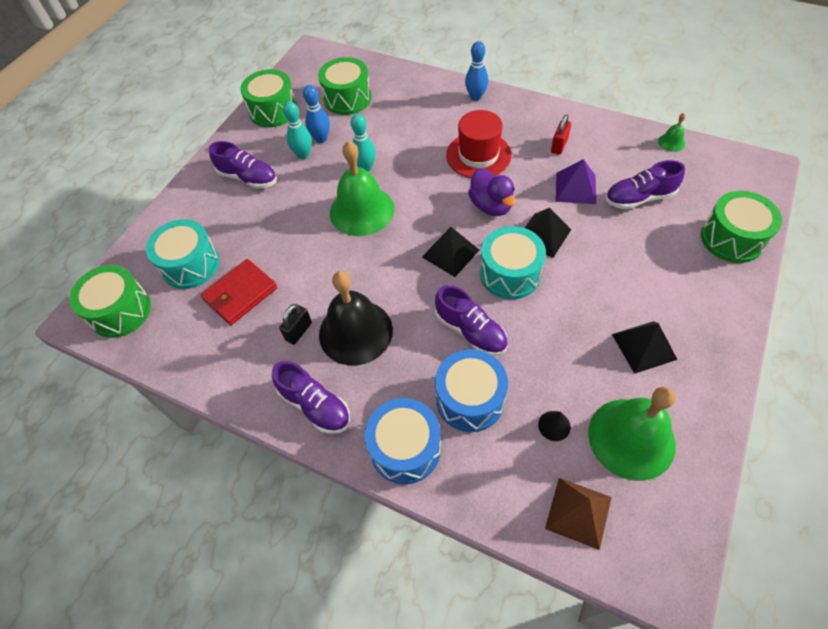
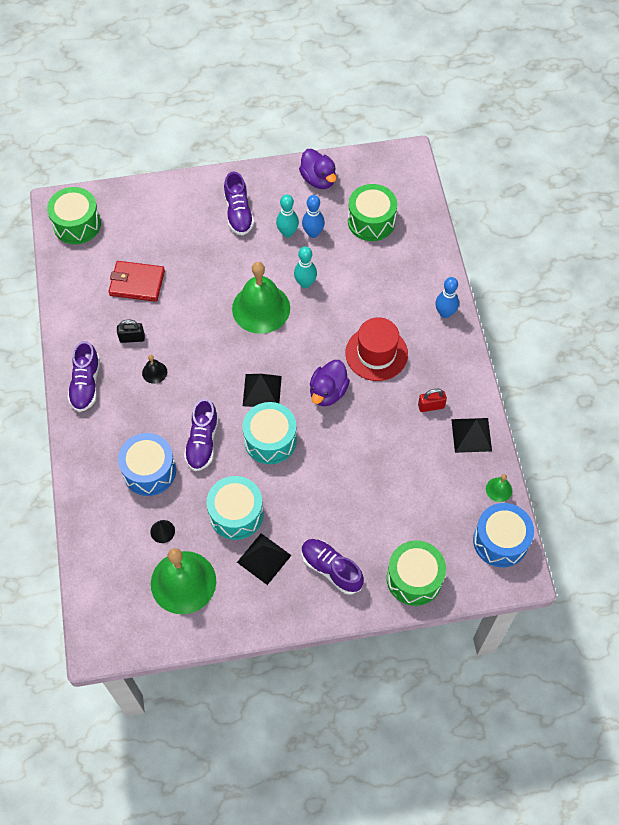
camera: 50 degrees right, 5 degrees up
(190, 265) = (139, 236): turquoise drum -> turquoise drum (236, 514)
(273, 110) = (318, 179): green drum -> purple duck
(355, 332) = (154, 372): black bell -> black bell, size x0.42
(405, 448) = (90, 453): blue drum -> blue drum (500, 541)
(543, 235) = (323, 443): black pyramid -> black pyramid (471, 435)
(575, 188) = (390, 442): purple pyramid -> none
(578, 512) = (110, 574): brown pyramid -> none
(639, 198) = (412, 493): purple shoe -> purple shoe (331, 569)

